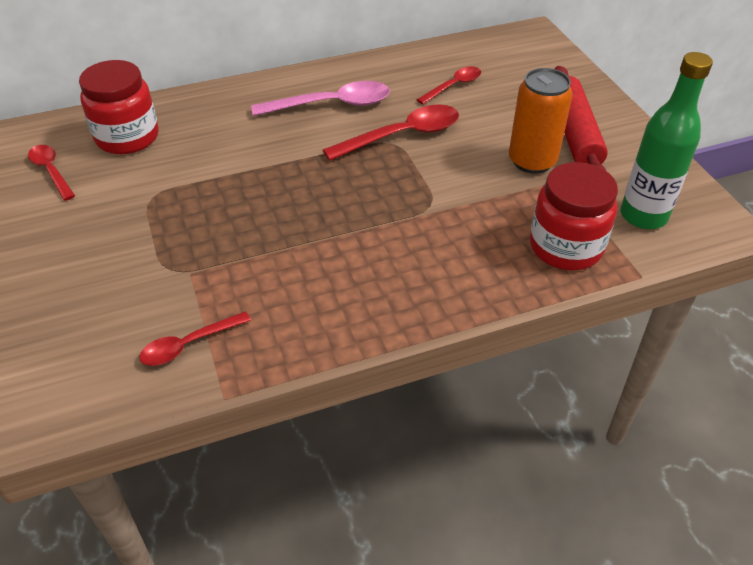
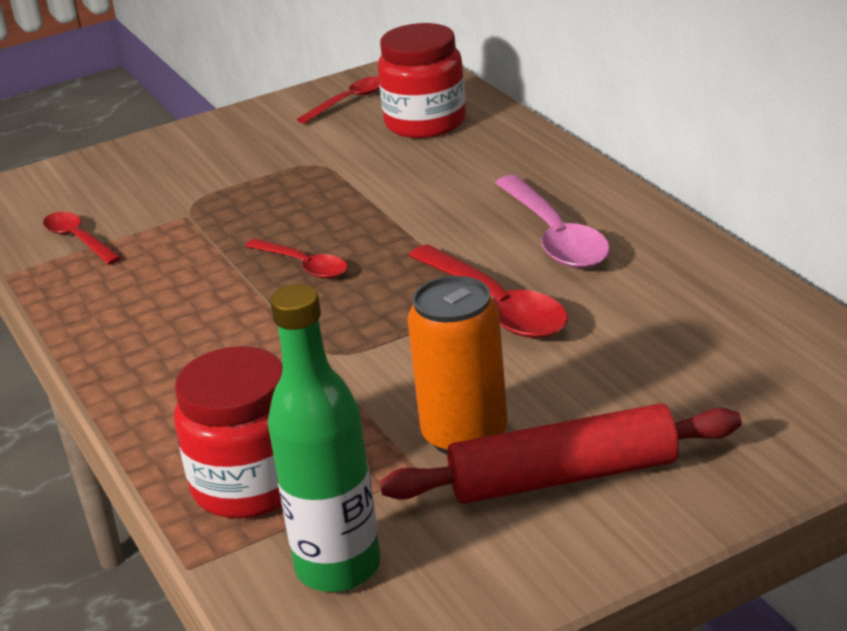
camera: 85 degrees right, 15 degrees down
(453, 86) = (661, 333): red spoon -> red spoon (303, 266)

